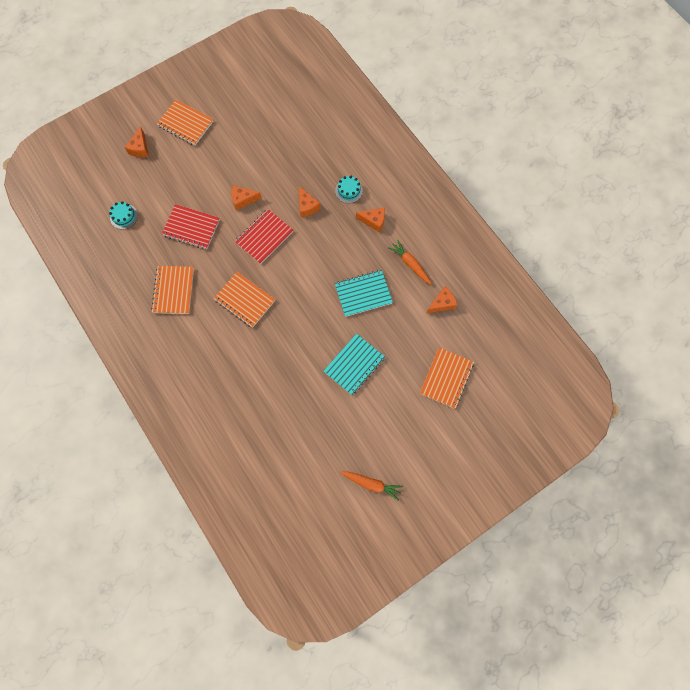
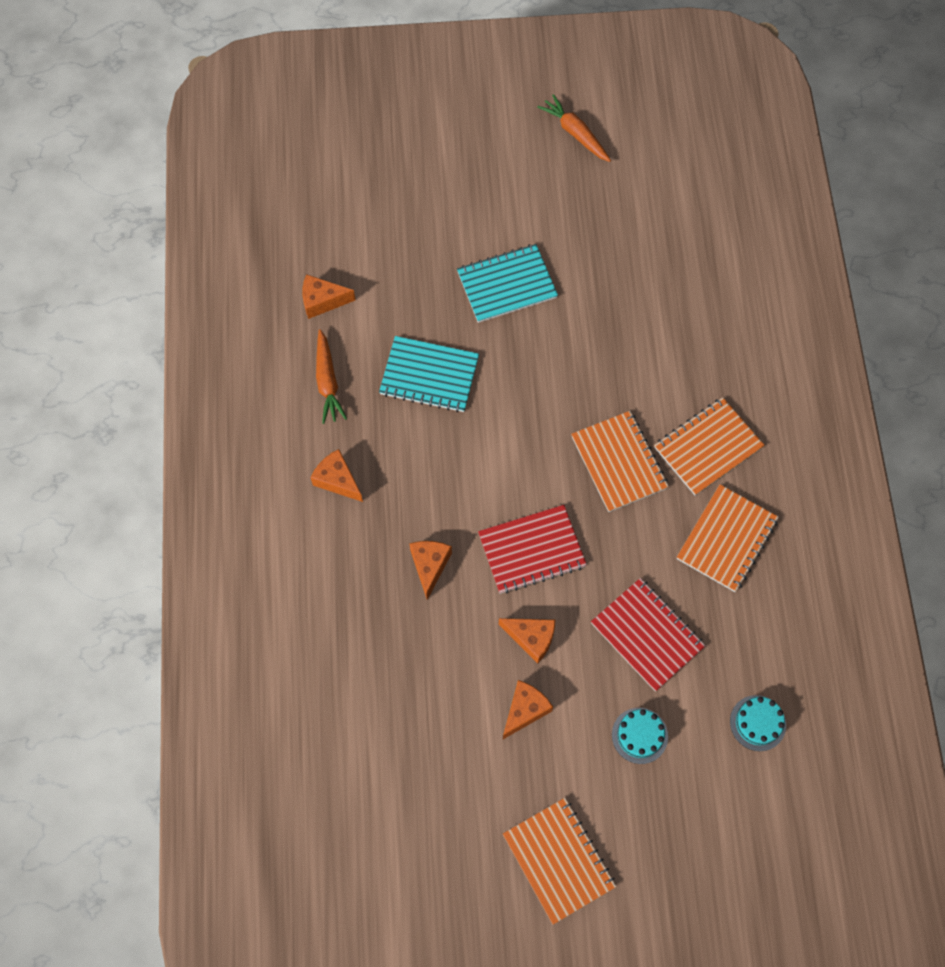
camera: 150 degrees left, 5 degrees down
(140, 148) = (670, 854): orange cheese -> orange cheese (525, 710)
(349, 190) = (343, 555): turquoise cake -> turquoise cake (639, 735)
(446, 378) = (389, 203): orange notebook -> orange notebook (708, 447)

